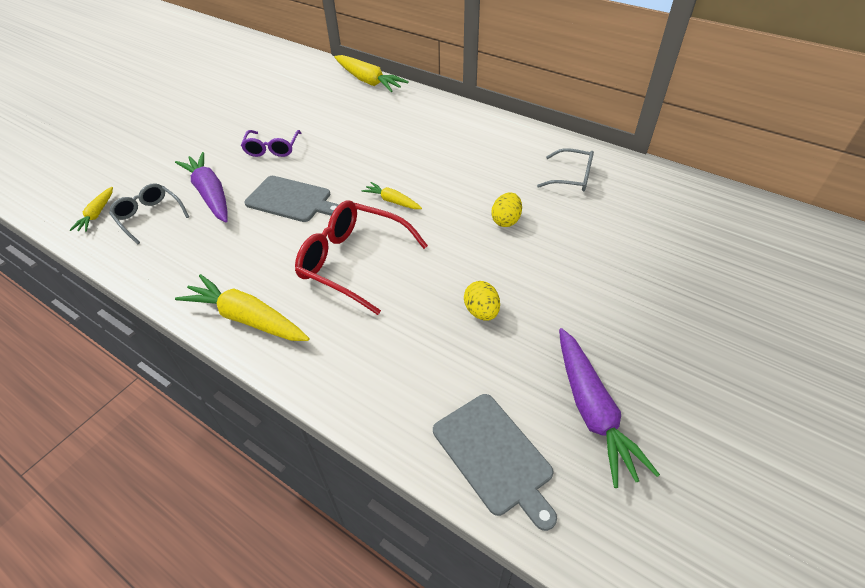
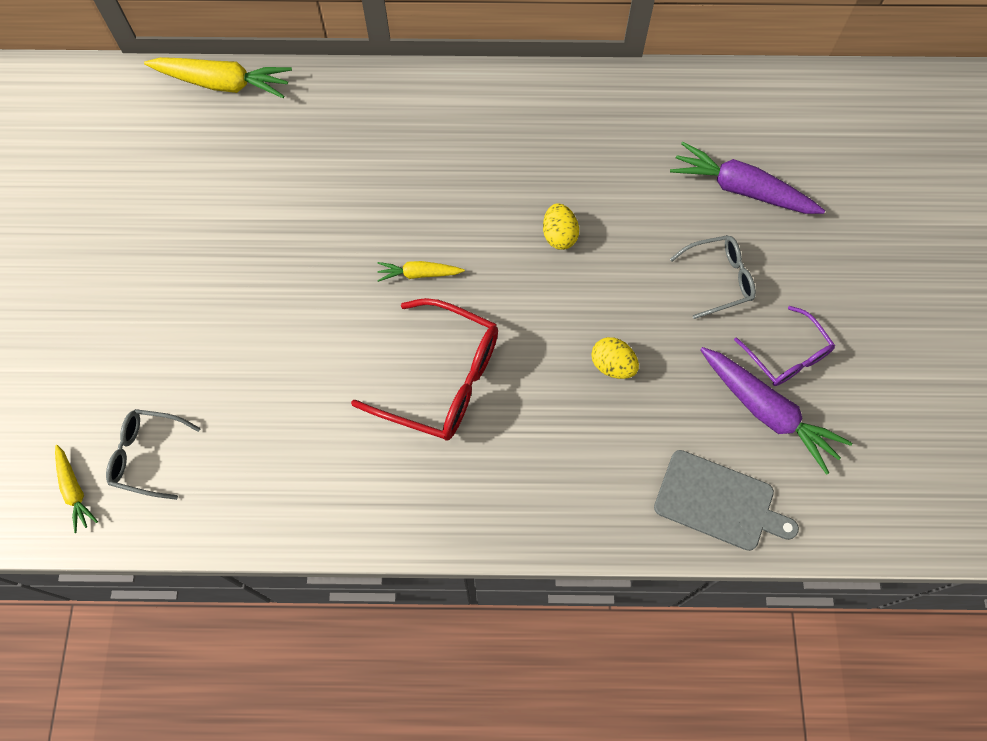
camera: 35 degrees left, 20 degrees up
(210, 194) = (191, 382): purple carrot -> purple carrot (741, 189)
(247, 318) = (393, 510): yellow carrot -> none
(272, 149) = (202, 271): purple glasses -> purple glasses (787, 356)
(291, 200) = (300, 335): grey cutting board -> none
(353, 262) = (442, 379): red glasses -> red glasses turned 150 degrees counterclockwise
(572, 177) = (587, 135): grey glasses -> grey glasses (719, 279)

